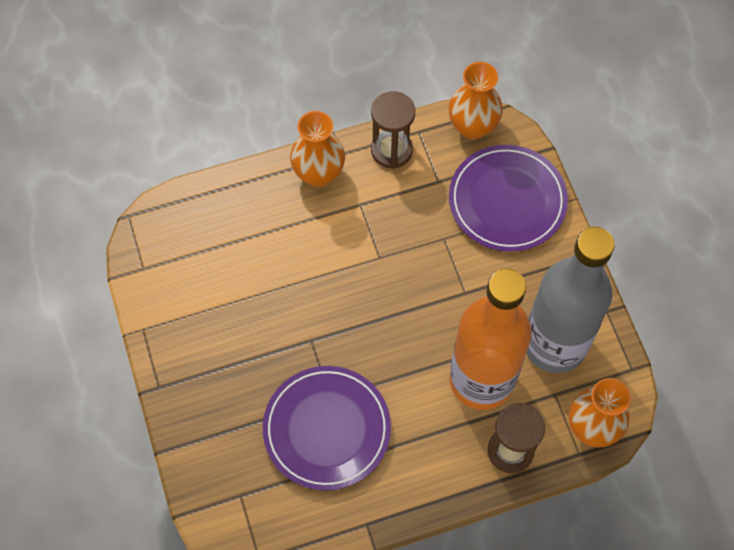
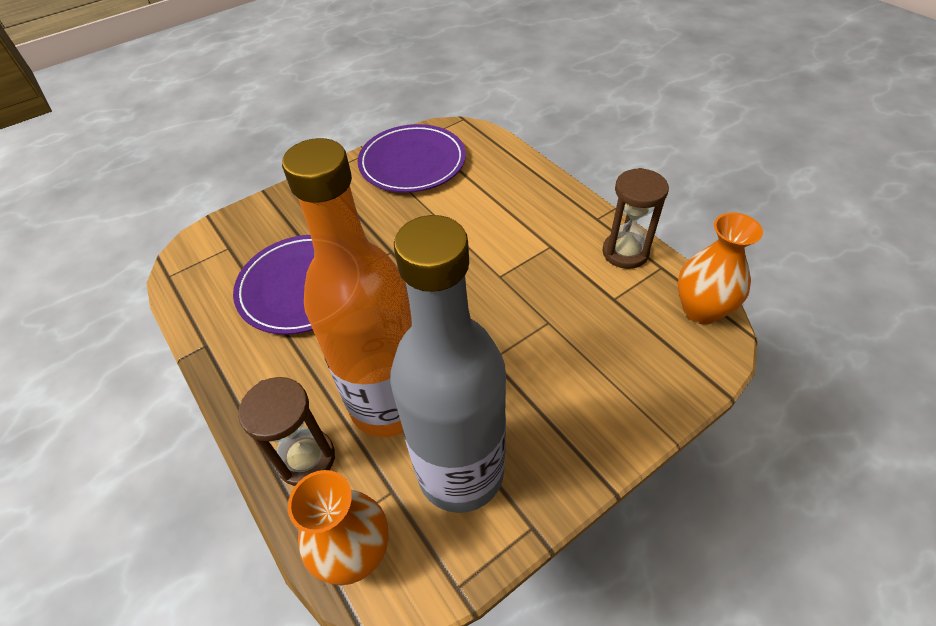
camera: 75 degrees right, 15 degrees down
(318, 174) = (566, 209): orange vase -> none
(507, 201) = (628, 368): purple plate -> purple plate (412, 163)

